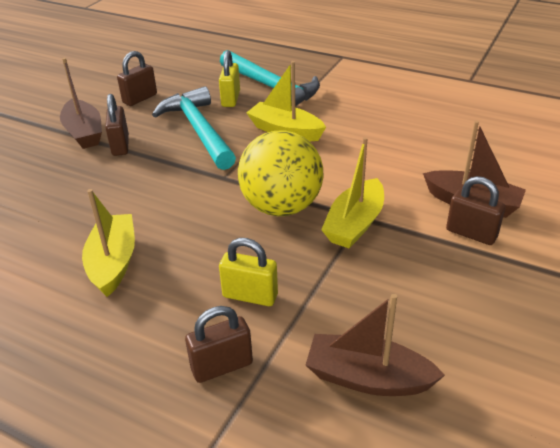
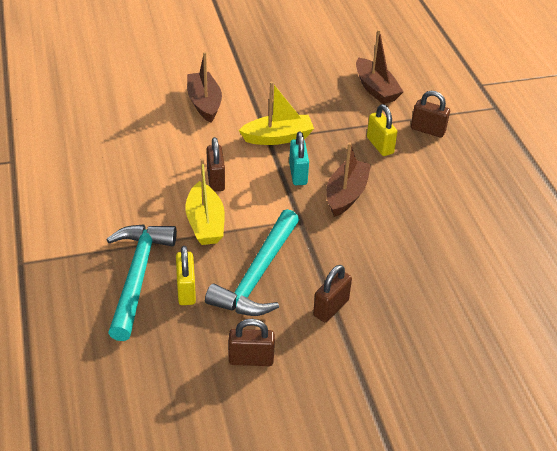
camera: 135 degrees left, 5 degrees up
(84, 133) = (343, 350): brown boat -> brown boat (346, 194)
(113, 262) = (429, 212): yellow boat -> none
(231, 99) = (186, 290): yellow padlock -> yellow padlock turned 60 degrees counterclockwise
(281, 207) = (298, 174): yellow ball -> turquoise padlock
(471, 233) = (236, 94): brown padlock -> brown padlock (216, 180)

